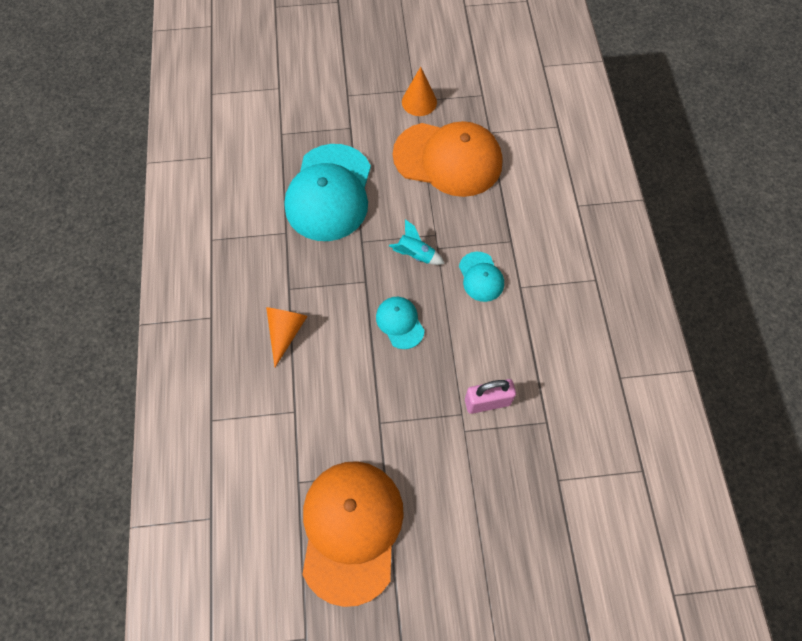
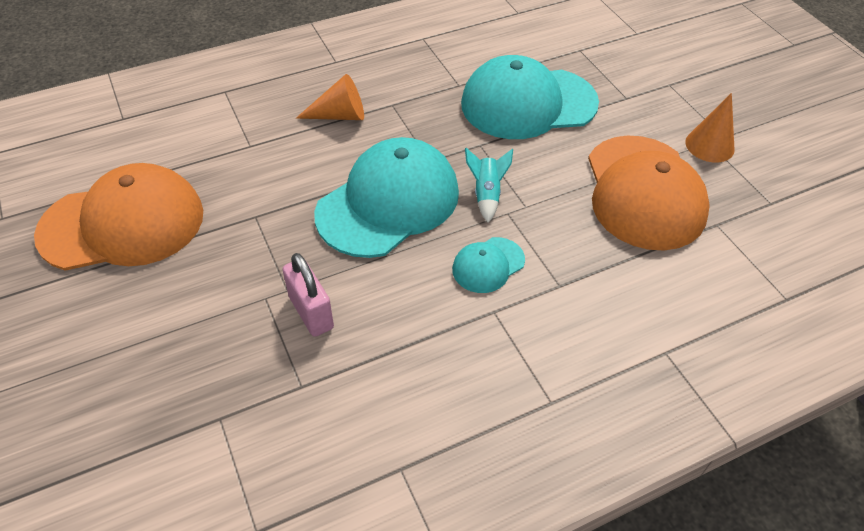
camera: 70 degrees right, 15 degrees down
(400, 323) = (388, 203): turquoise cap -> turquoise cap, size x2.14

